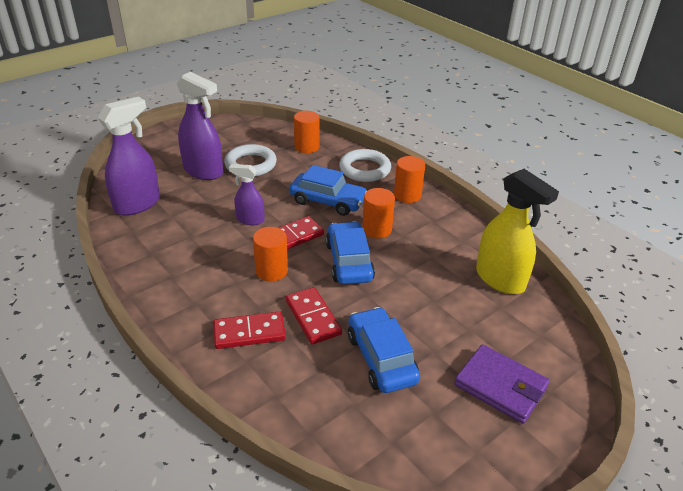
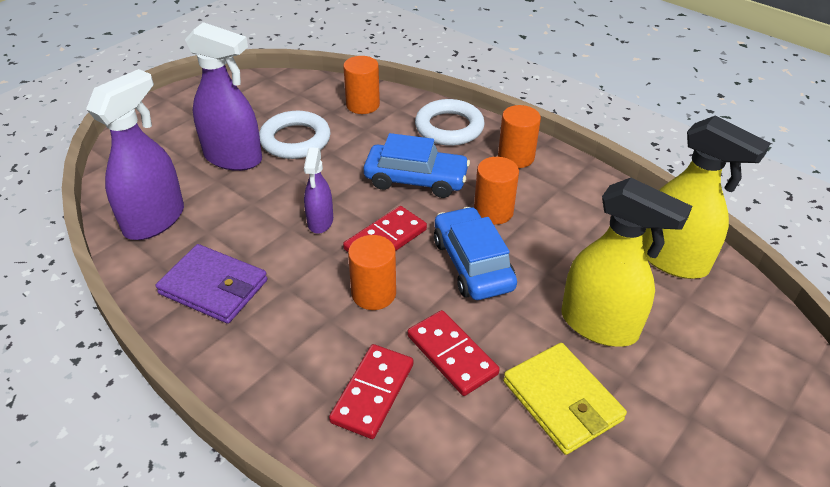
camera: 10 degrees left, 5 degrees up
(249, 333) = (373, 393): red domino -> red domino turned 45 degrees counterclockwise
(250, 220) = (320, 222): purple spray bottle -> purple spray bottle turned 90 degrees counterclockwise
(381, 358) = (562, 400): blue car -> yellow wallet
(427, 314) = (599, 325): none -> yellow spray bottle
(500, 386) = (726, 414): purple wallet -> purple wallet (213, 287)

